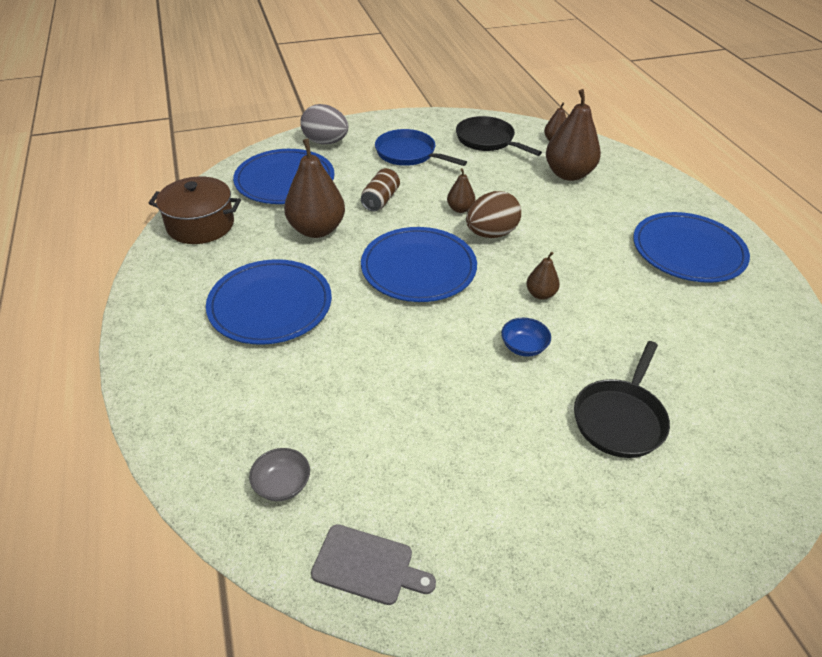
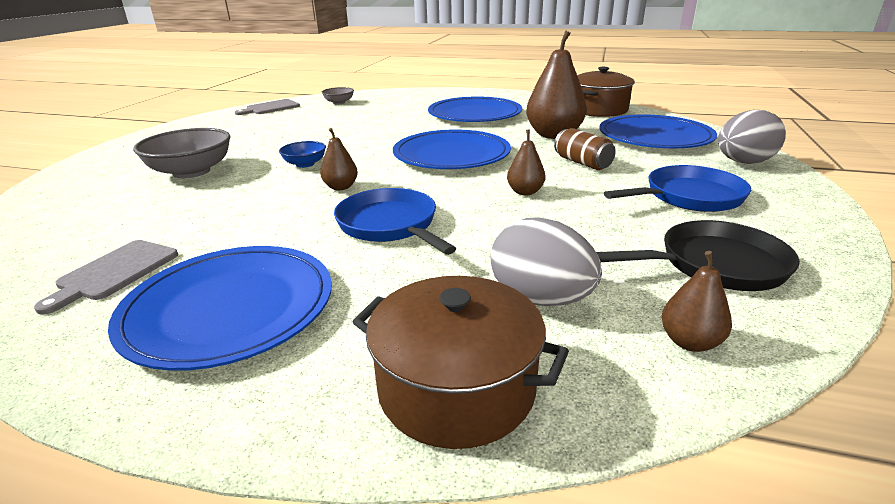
camera: 125 degrees right, 15 degrees down
(491, 234) = (459, 194): brown egg -> none
(563, 242) = (390, 225): none -> blue pan
(568, 174) = (540, 298): brown pear -> grey egg
(620, 418) = (191, 172): black pan -> grey bowl
(639, 176) = (456, 388): none -> brown pot
(733, 316) = (115, 272): none -> grey cutting board

